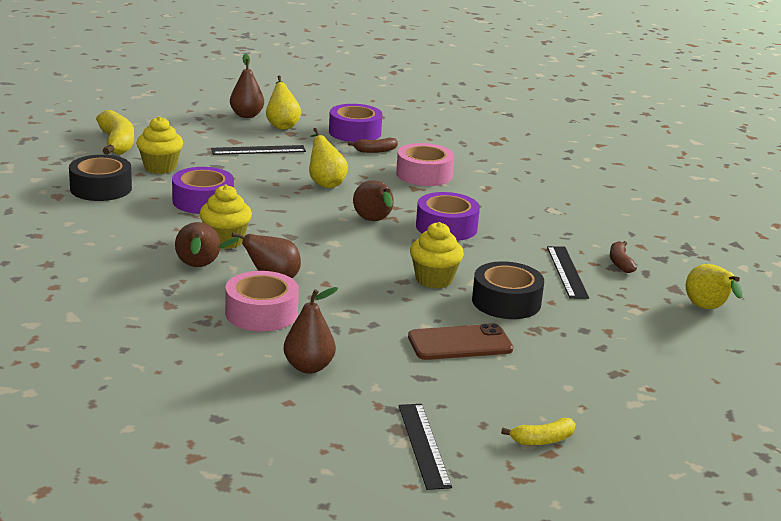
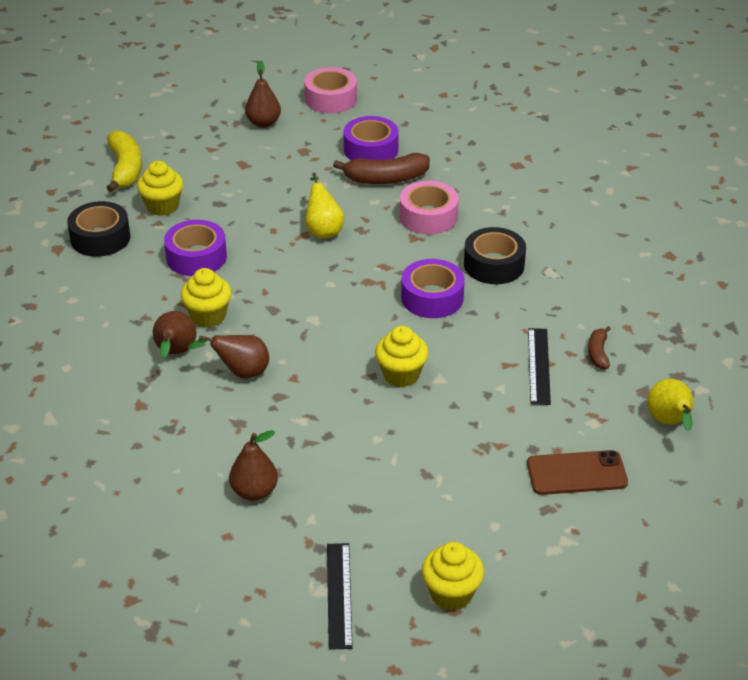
camera: 10 degrees right, 15 degrees up
(258, 150) = (265, 179): black ruler -> none
(261, 313) = (224, 418): pink tape -> pink tape (331, 99)
(282, 125) = (297, 139): yellow pear -> none
(374, 221) = (361, 288): brown pear -> none
(375, 151) = (385, 179): brown banana -> brown banana, size x1.83
(460, 343) = (405, 464): brown phone -> brown phone (576, 473)
(506, 302) = (465, 408): black tape -> black tape (494, 265)
(542, 440) = (451, 593): yellow banana -> yellow cupcake

